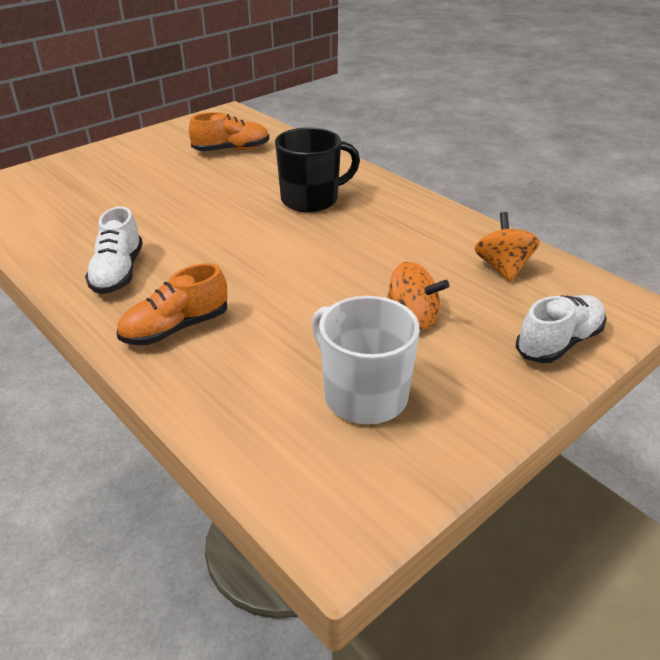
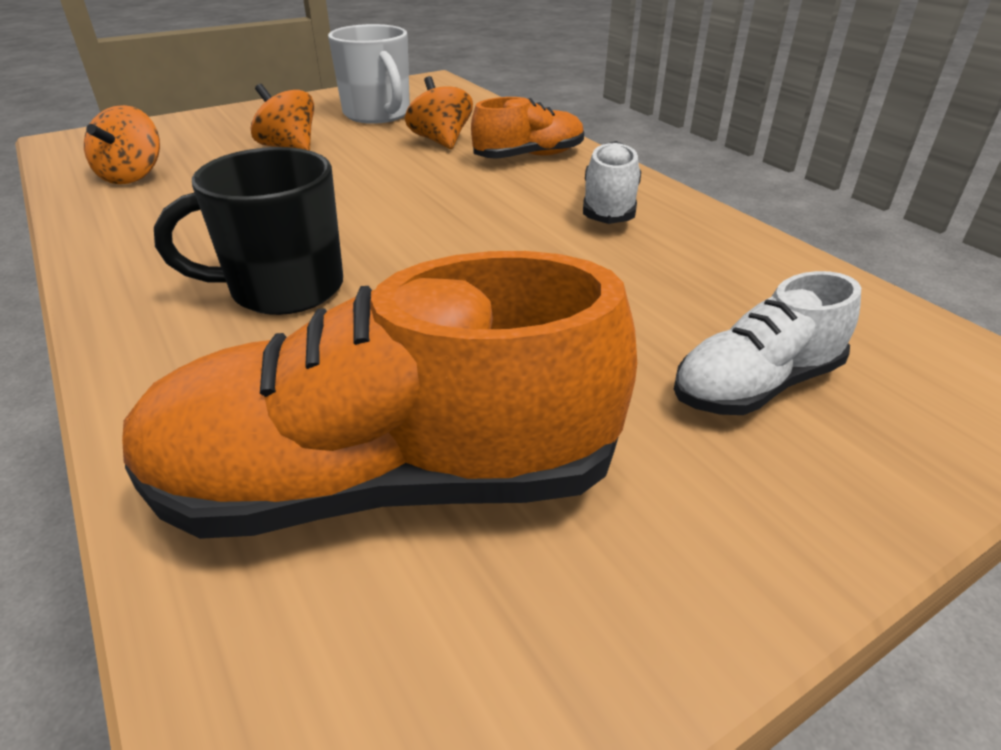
camera: 170 degrees left, 0 degrees up
(231, 150) = (386, 481): orange shoe -> orange shoe, size x1.90
(268, 345) = (441, 141): none -> orange spinning top
(559, 342) = (182, 126): white shoe -> white shoe (755, 385)

